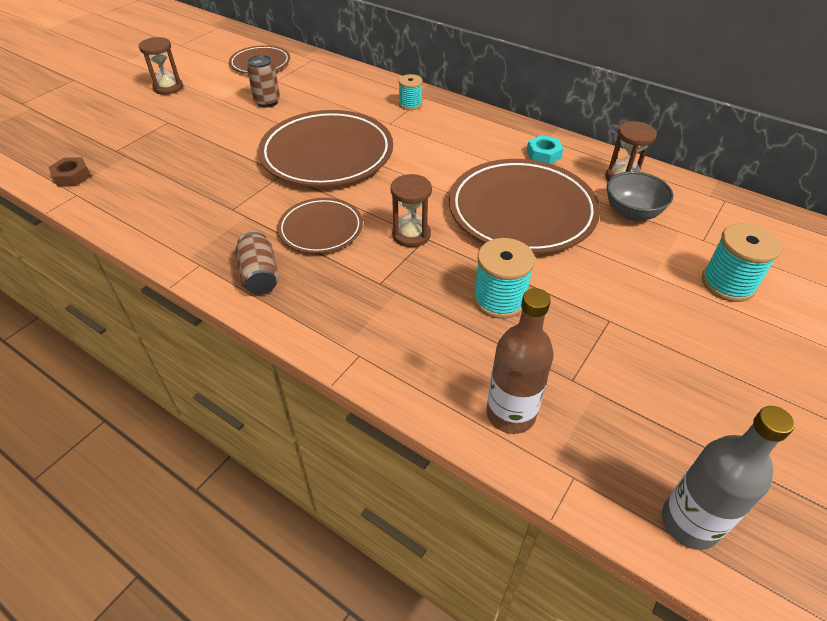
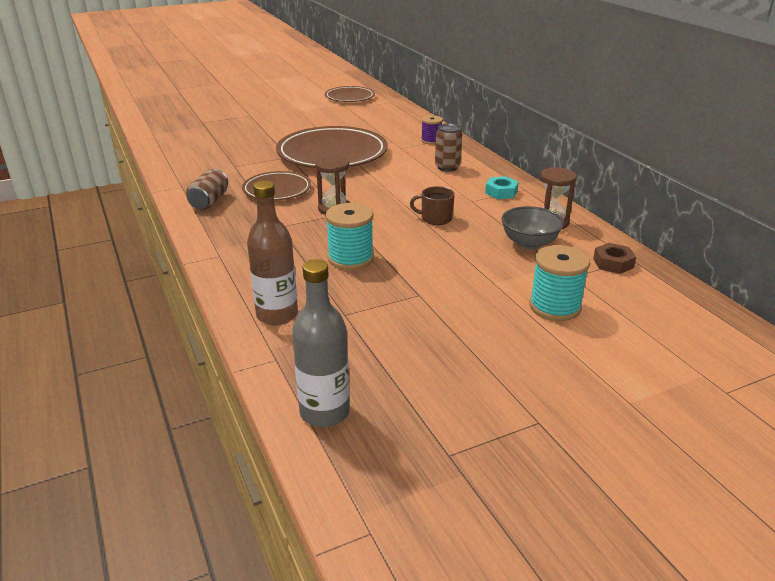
camera: 30 degrees right, 15 degrees down
(72, 176) = (162, 128): brown nut -> brown nut (613, 263)
(168, 88) = (272, 98): brown hourglass -> none
(267, 102) = (327, 118): brown can -> brown can (447, 167)
(410, 104) = (431, 141): turquoise spool -> purple spool
(522, 211) = (435, 218): brown plate -> brown mug

